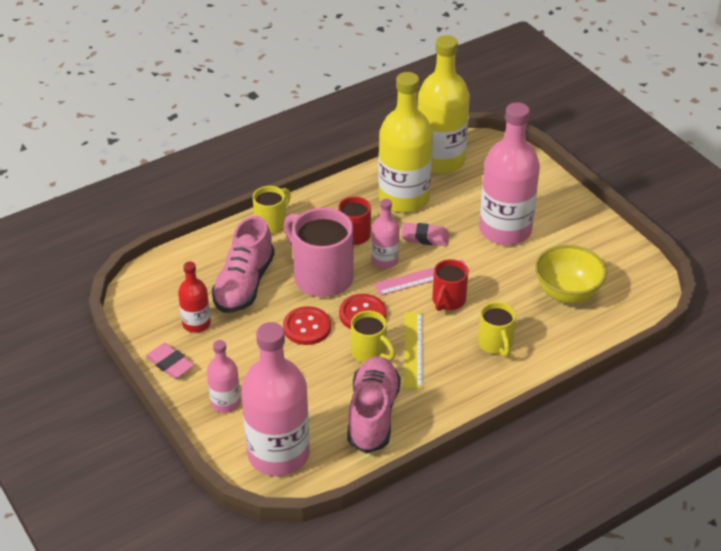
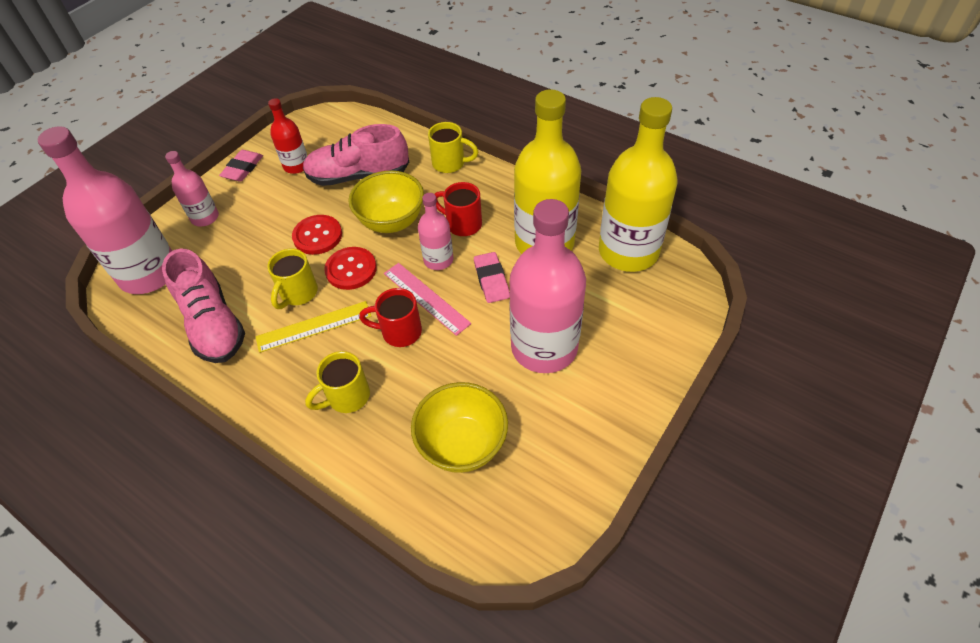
camera: 70 degrees right, 10 degrees up
(321, 277) = (391, 222): pink mug -> yellow bowl
(373, 414) = (213, 324): pink shoe -> pink shoe turned 75 degrees clockwise

